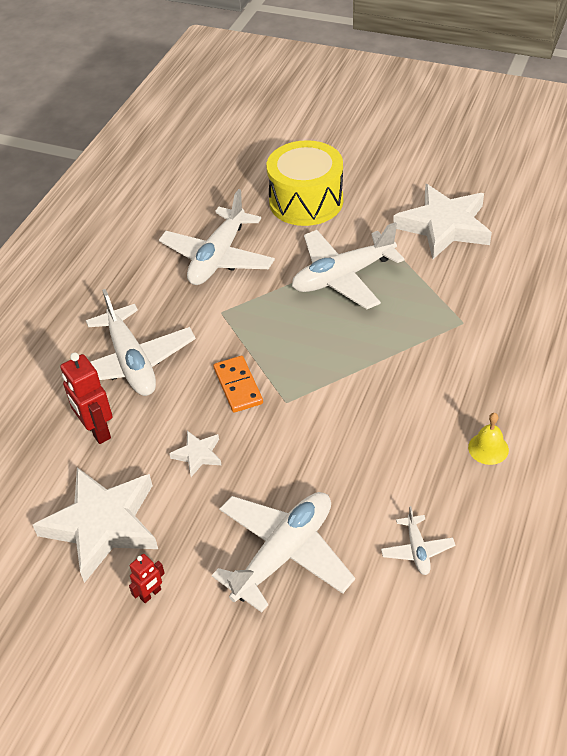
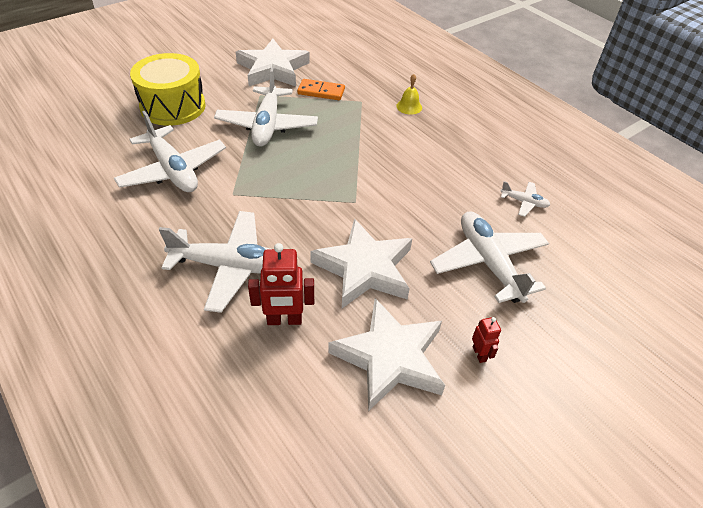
camera: 65 degrees left, 0 degrees up
(198, 455) = (364, 268): white star -> white star, size x2.24
(238, 386) = (317, 218): orange domino -> orange domino (321, 92)
(488, 448) = (467, 140): yellow bell -> yellow bell (409, 106)

